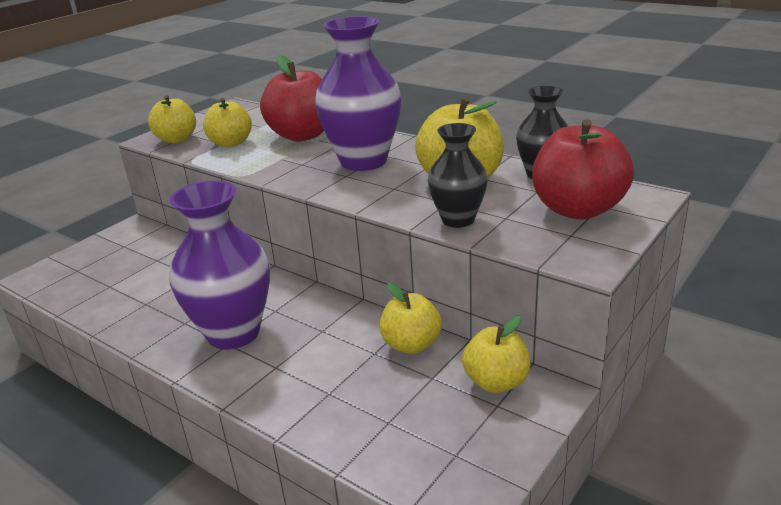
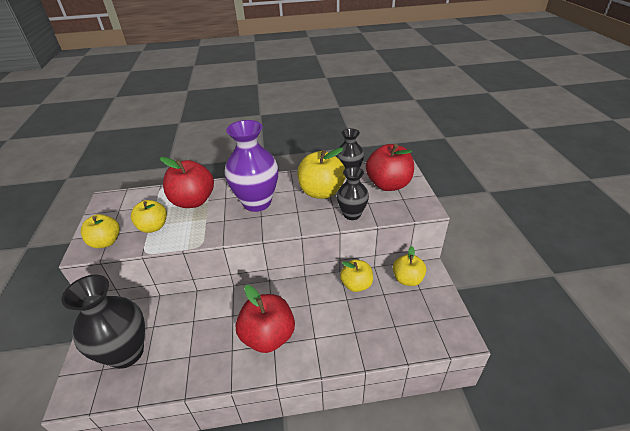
camera: 45 degrees left, 10 degrees up
(108, 268) = (126, 353): none -> black vase
(233, 333) = (268, 336): purple vase -> red apple

